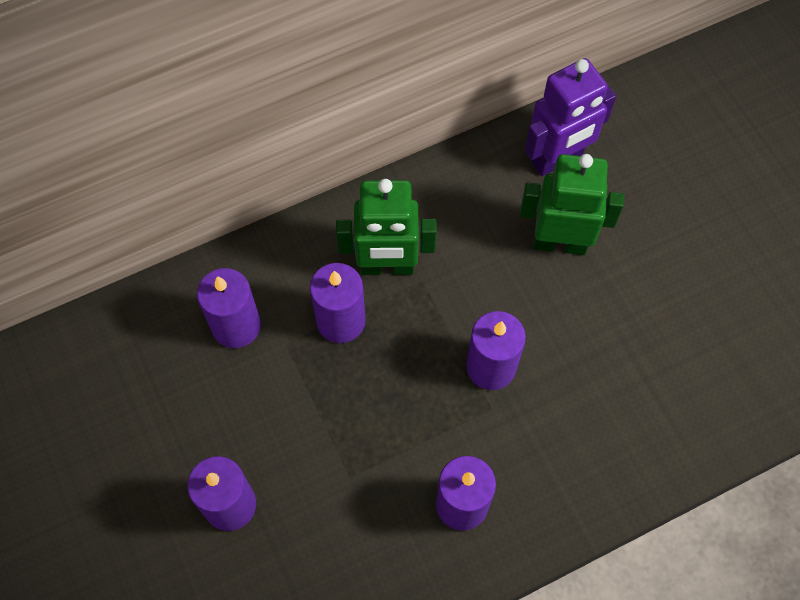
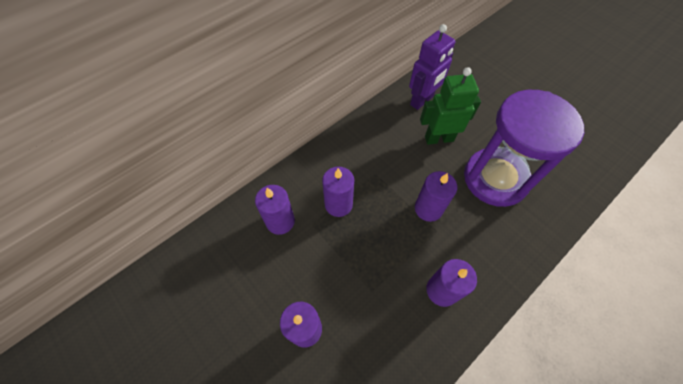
camera: 15 degrees left, 5 degrees down
(387, 266) = (354, 170): green robot -> none
(631, 343) = (495, 178): none -> purple hourglass

